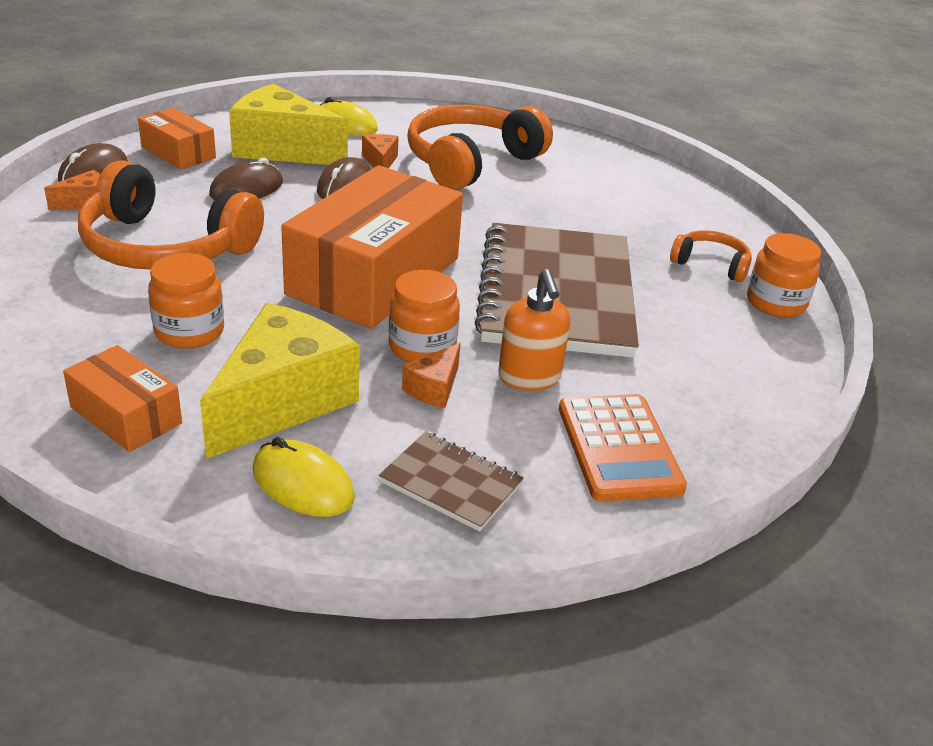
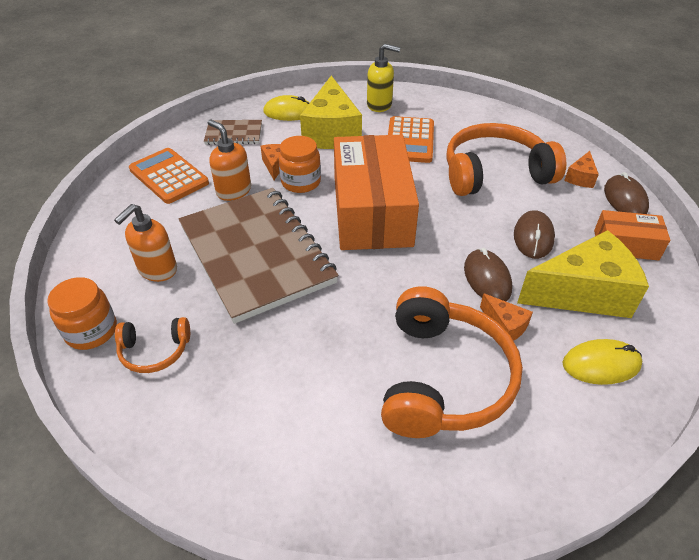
camera: 150 degrees right, 10 degrees up
(126, 415) = (379, 105): orange box -> yellow soap dispenser
(189, 331) = (410, 140): orange jar -> orange calculator
(685, 327) = (157, 270): none -> orange soap dispenser

